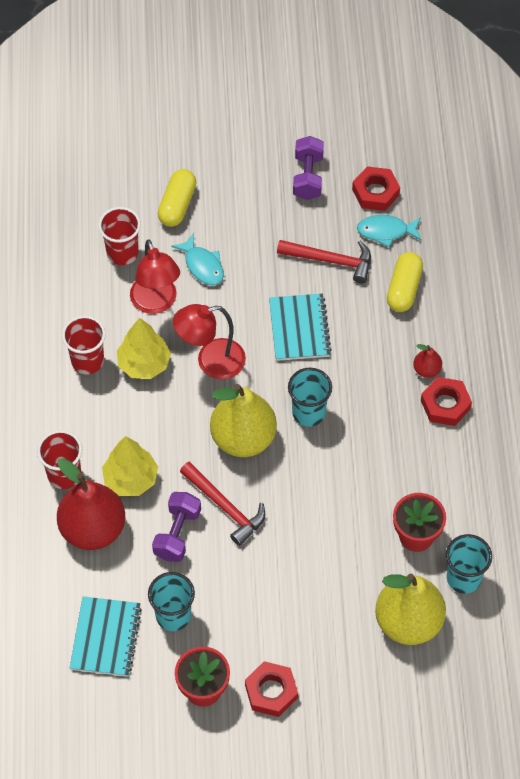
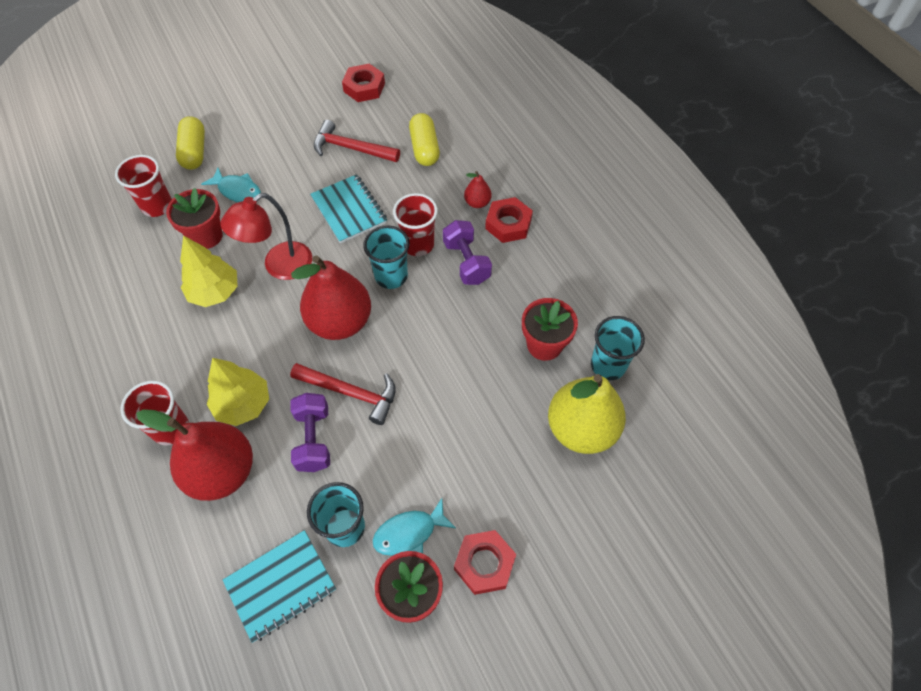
camera: 25 degrees left, 0 degrees up
(87, 361) = (156, 310): red cup -> red cup (418, 244)
(106, 637) = (281, 586): turquoise notebook -> turquoise notebook turned 75 degrees clockwise
(156, 303) = (206, 236): red lamp -> red flower pot
(243, 438) = (340, 322): yellow pear -> red pear
(308, 177) = (302, 95): purple dumbbell -> purple dumbbell (466, 262)
(331, 260) = (351, 148): red hammer -> red hammer turned 150 degrees counterclockwise
(386, 231) = (387, 112): turquoise fish -> turquoise fish (409, 533)

